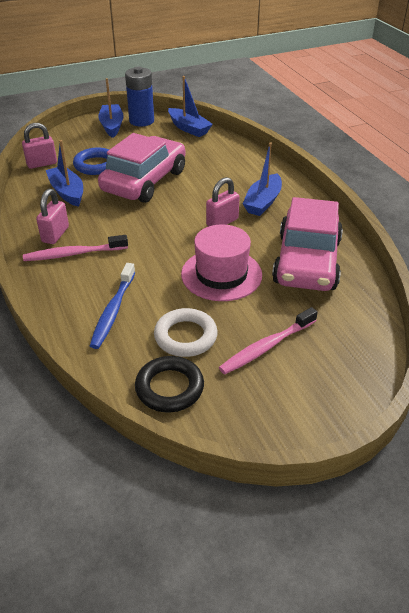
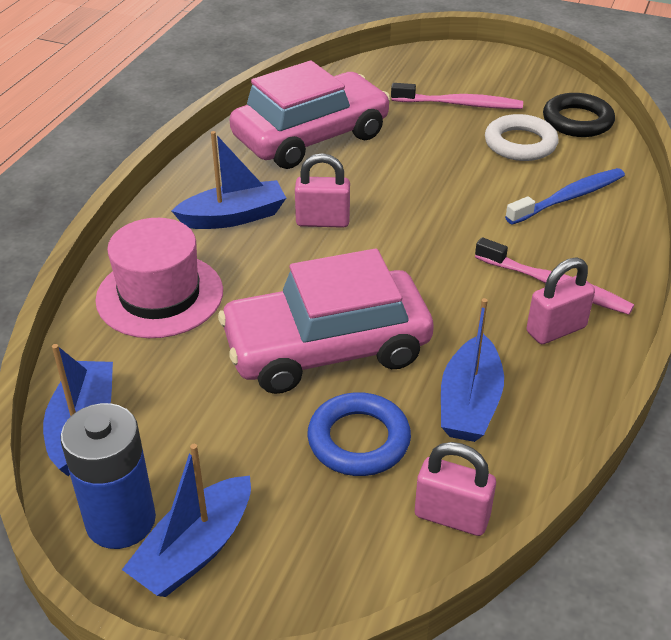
camera: 135 degrees left, 0 degrees up
(221, 274) = (413, 171): pink hat -> pink hat (160, 295)

